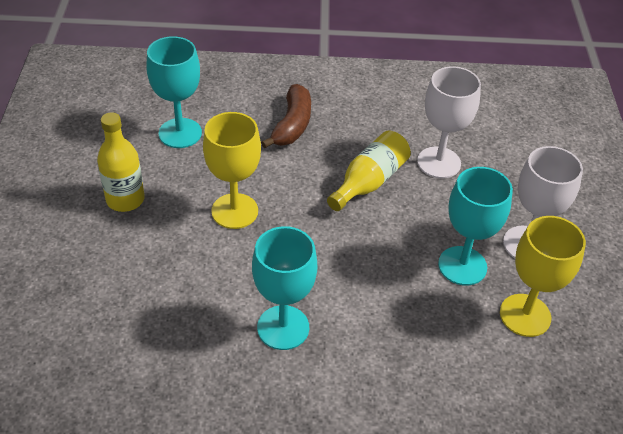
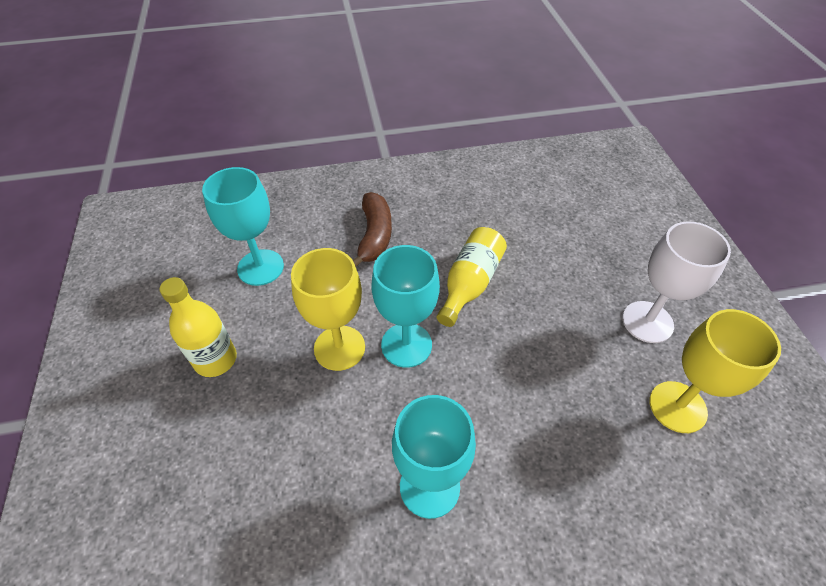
camera: 10 degrees left, 5 degrees up
(439, 162) = (531, 248): white goblet -> none
(462, 266) = (594, 361): turquoise goblet -> turquoise goblet (406, 345)

